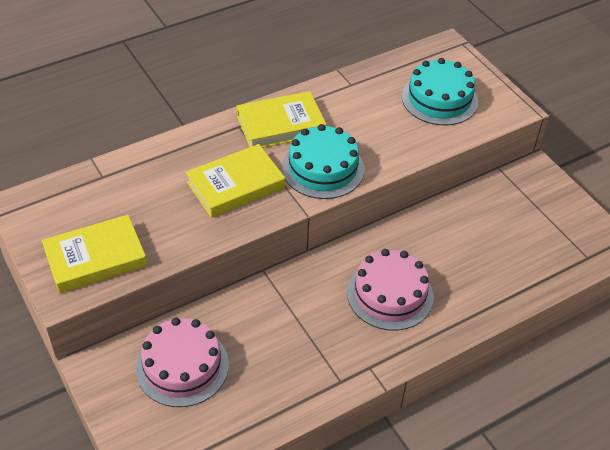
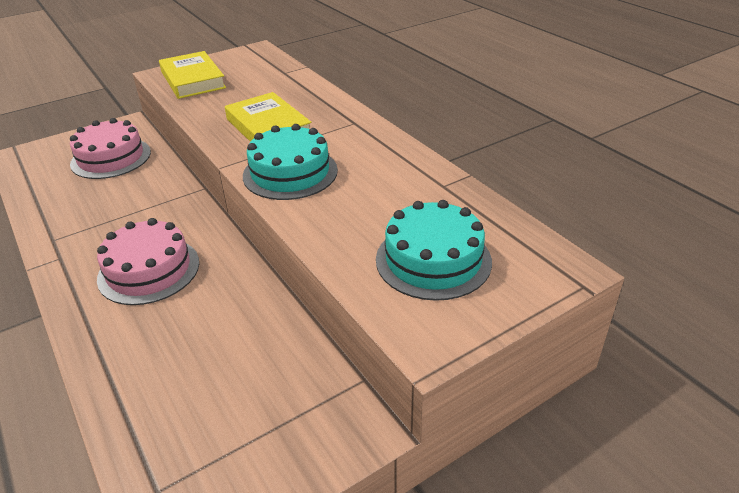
camera: 90 degrees right, 10 degrees down
(281, 125) = (359, 144): yellow book -> none

